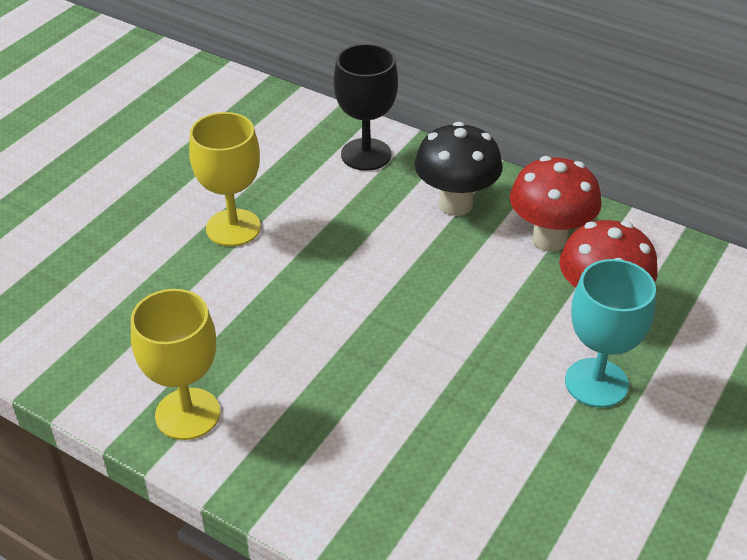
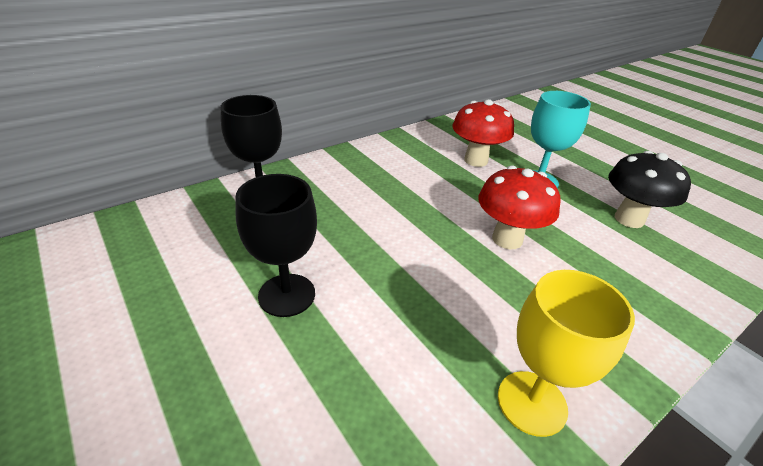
camera: 70 degrees left, 5 degrees down
(233, 228) = (287, 295): yellow goblet -> black goblet
(455, 204) = (352, 177): black mushroom -> black mushroom (629, 219)
(549, 239) = (410, 157): red mushroom -> red mushroom (507, 239)

